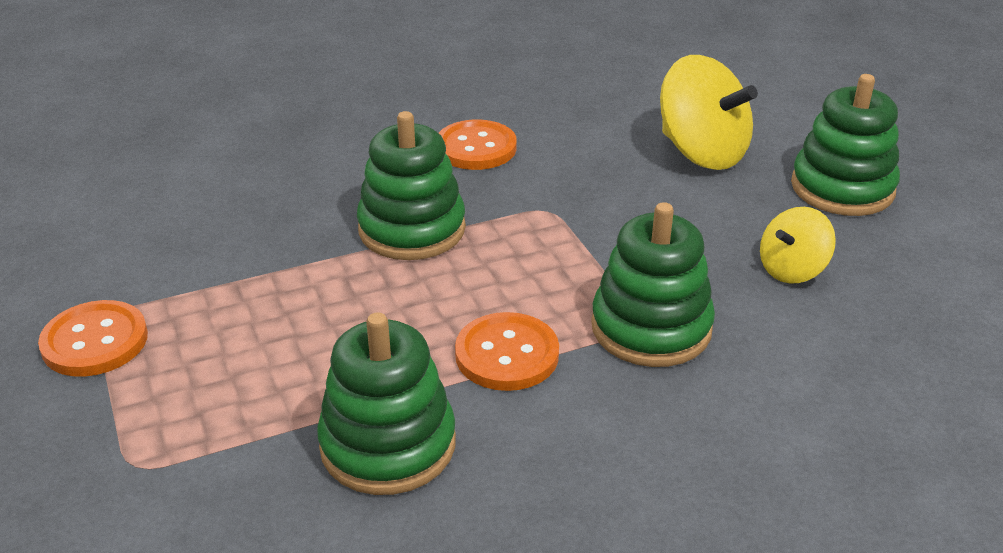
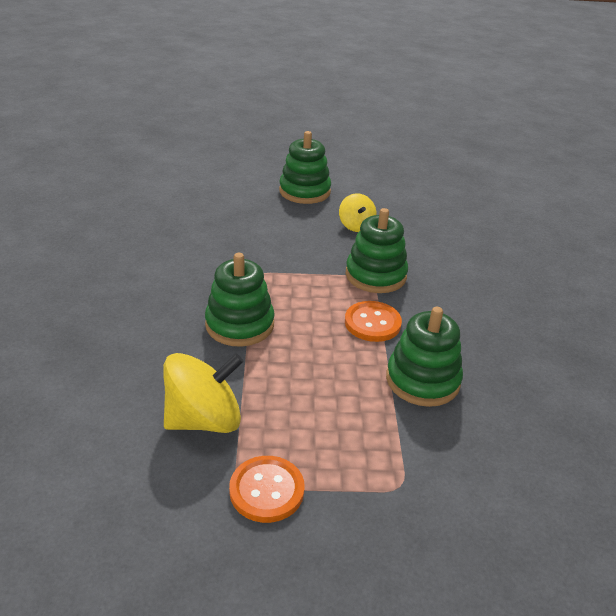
camera: 70 degrees left, 0 degrees up
(476, 148) = (173, 278): orange button -> none
(702, 152) = (244, 213): yellow spinning top -> yellow spinning top (204, 419)

